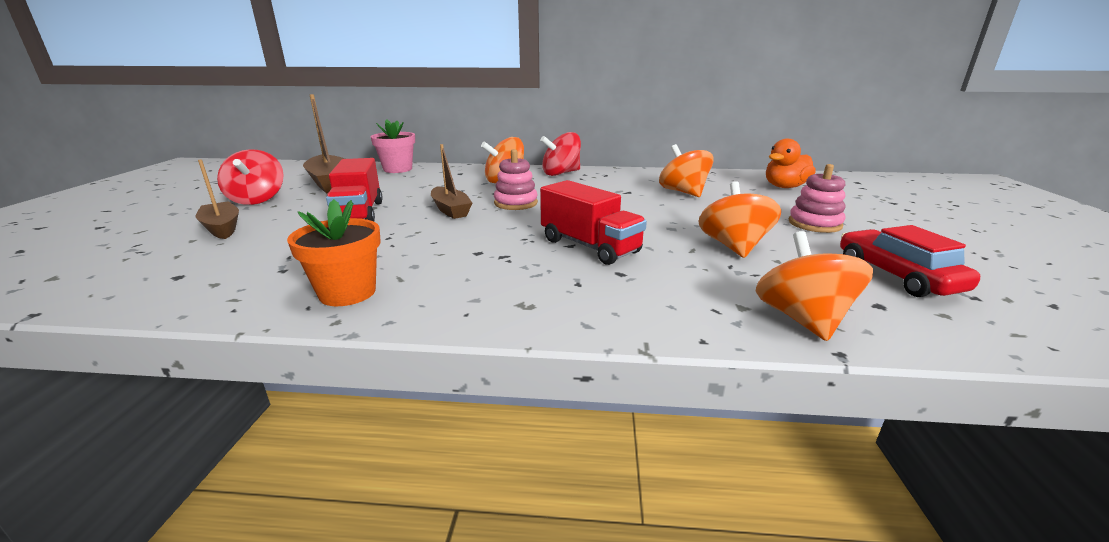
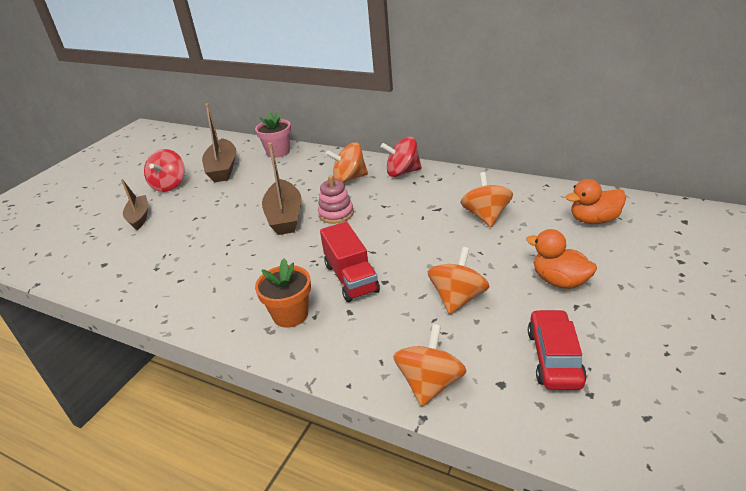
camera: 25 degrees right, 10 degrees up
(347, 293) = (180, 297): orange flower pot -> orange flower pot (290, 315)
(359, 213) = (223, 212): red truck -> none
(450, 210) = (285, 216): brown boat -> brown boat, size x1.55
(814, 224) = (559, 281): pink stacking toy -> orange duck

